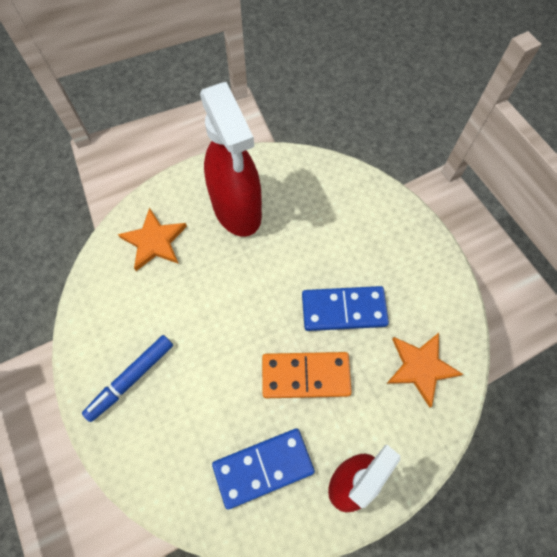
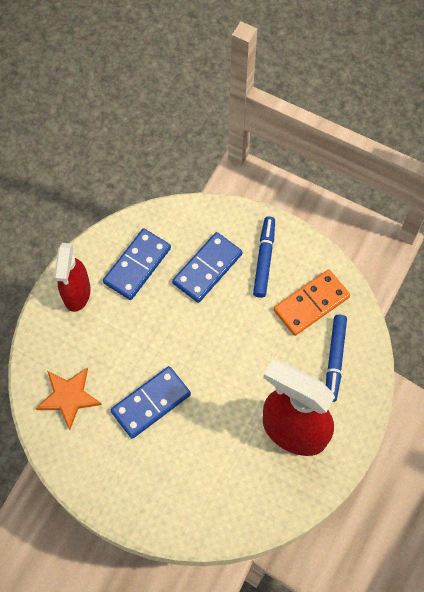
camera: 145 degrees right, 0 degrees up
(154, 241) = (334, 359): orange star -> blue marker
(194, 409) = (207, 269): none -> blue domino
(305, 376) = (147, 337): orange domino -> orange domino (311, 303)

